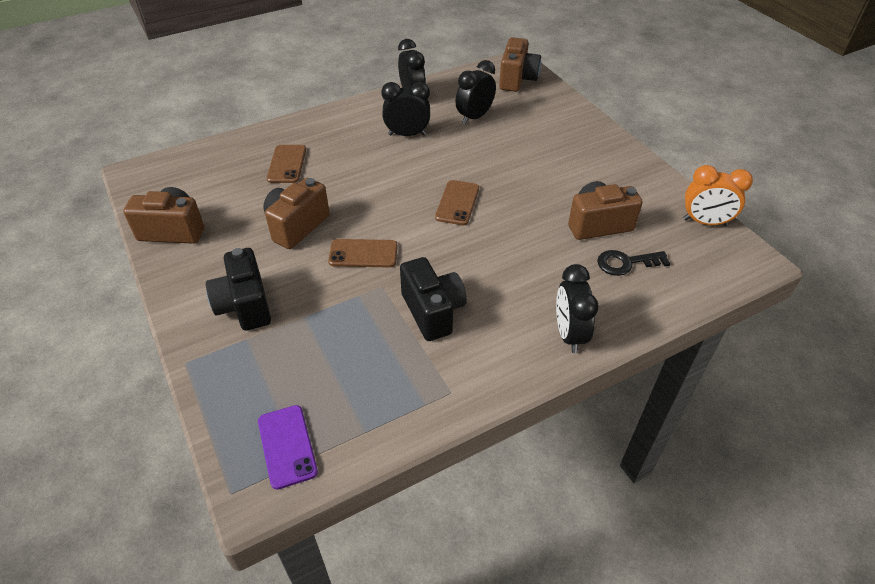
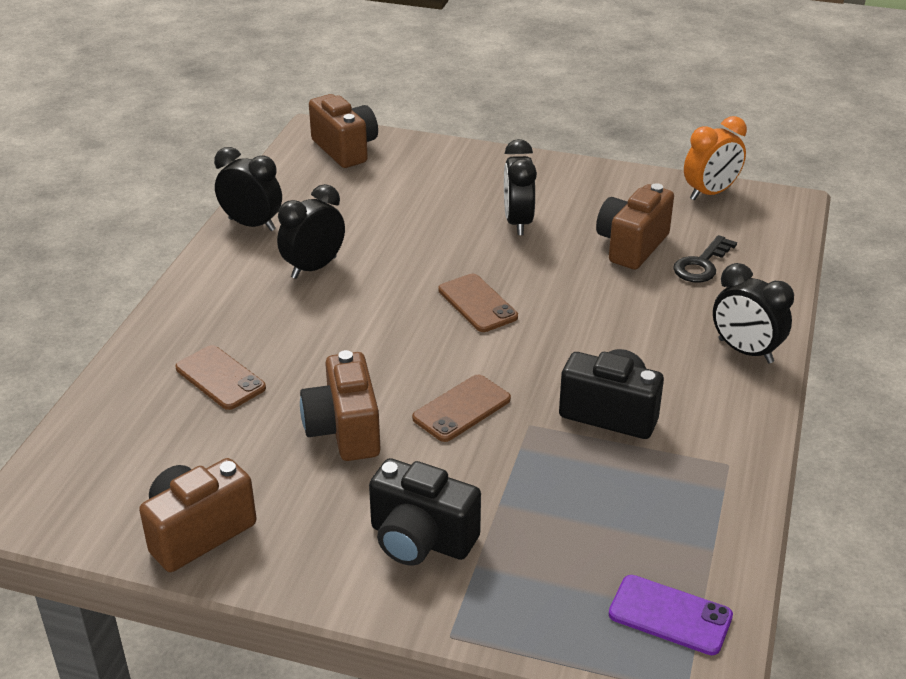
camera: 45 degrees left, 10 degrees down
(474, 117) = (360, 211): black clock -> black clock (518, 222)

